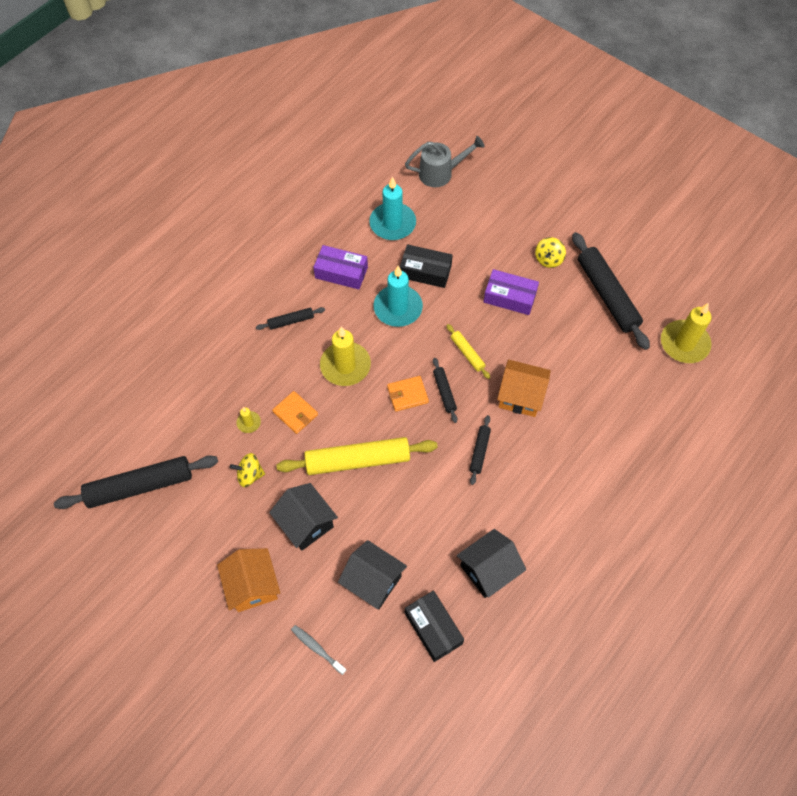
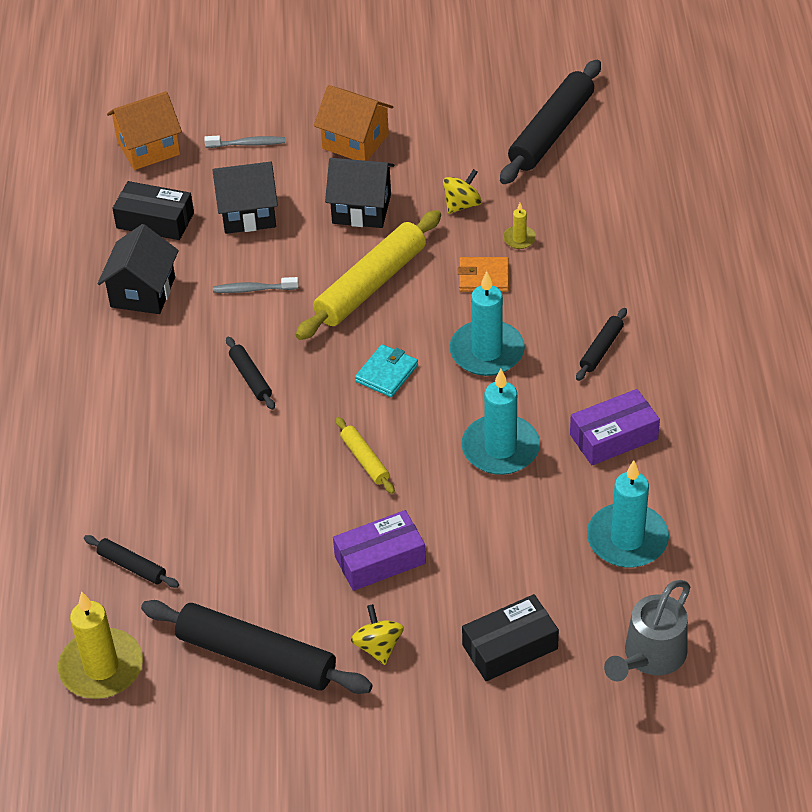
camera: 140 degrees right, 15 degrees down
(345, 365) = (487, 351): yellow candle -> turquoise candle
(407, 395) = (386, 373): orange wallet -> turquoise wallet
(424, 515) = (253, 289): none -> grey toothbrush
(425, 271) = (517, 513): black box -> black box (510, 647)
(444, 392) = (349, 404): black rolling pin -> black rolling pin (132, 566)
(467, 353) = (364, 460): yellow rolling pin -> yellow rolling pin turned 45 degrees clockwise
(520, 396) = (257, 460): orange house -> orange house (148, 148)

